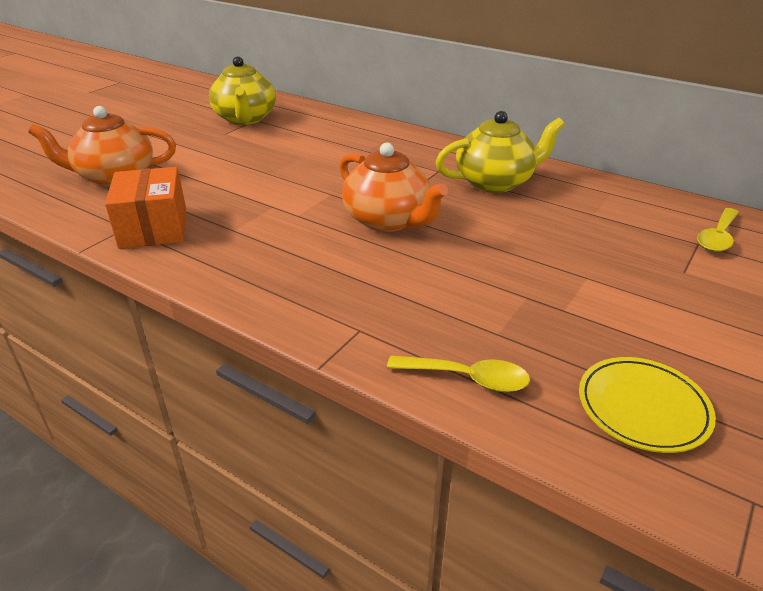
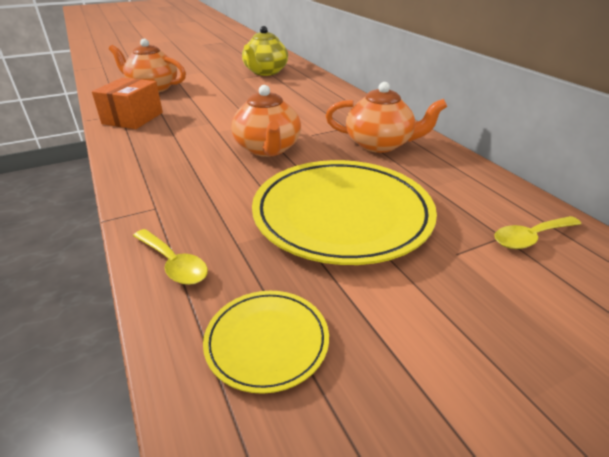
camera: 30 degrees right, 0 degrees up
(495, 182) = (379, 144): yellow teapot -> orange teapot
(555, 269) = (342, 215): none -> yellow plate

